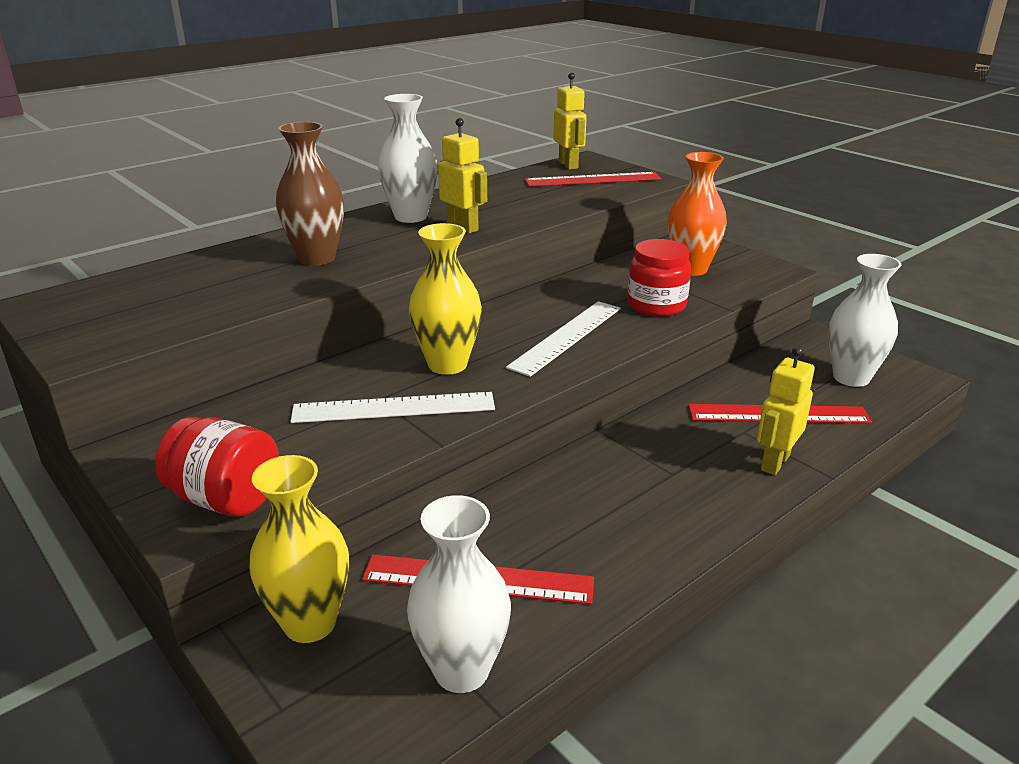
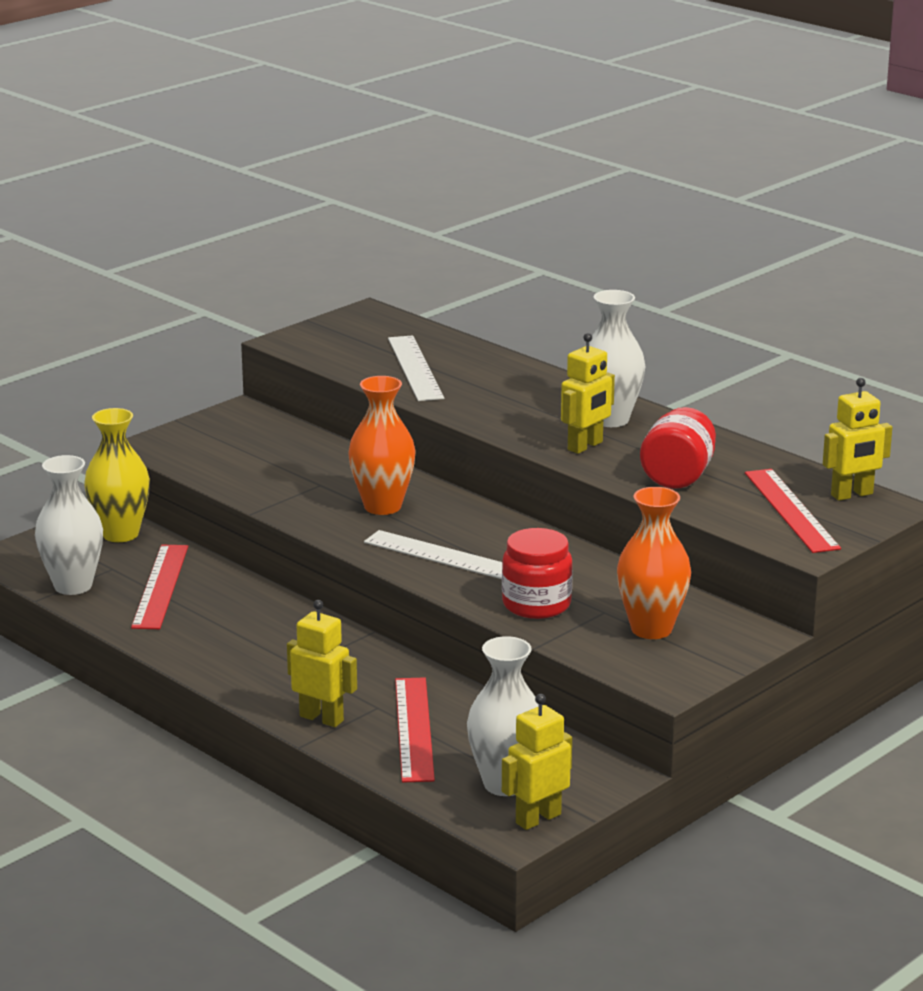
camera: 85 degrees right, 5 degrees down
(226, 499) = (181, 450): red jar -> red jar (677, 477)
(317, 258) = (482, 391): brown vase -> none
(394, 408) = (304, 491): white ruler -> white ruler (415, 368)
(447, 364) = (382, 506): yellow vase -> orange vase
(894, 367) = (538, 818): none -> yellow robot

